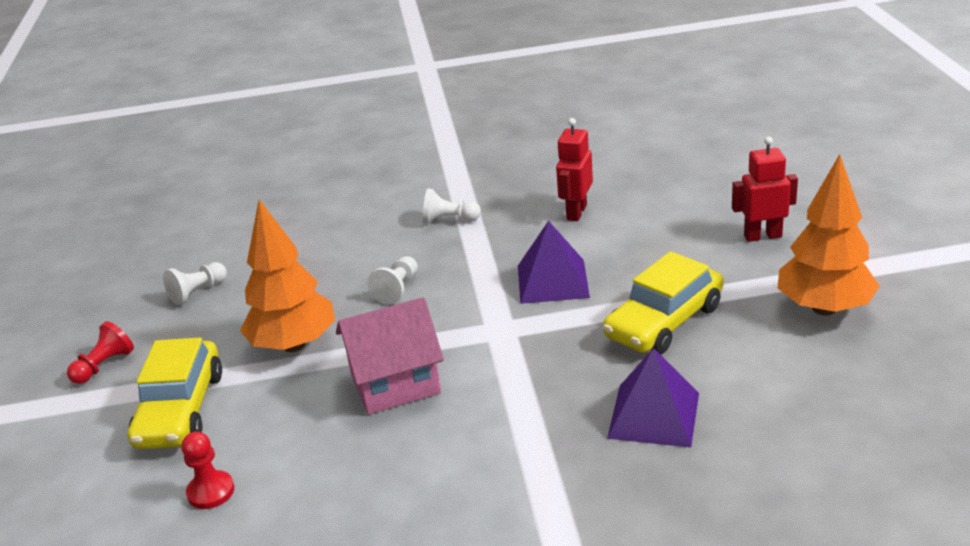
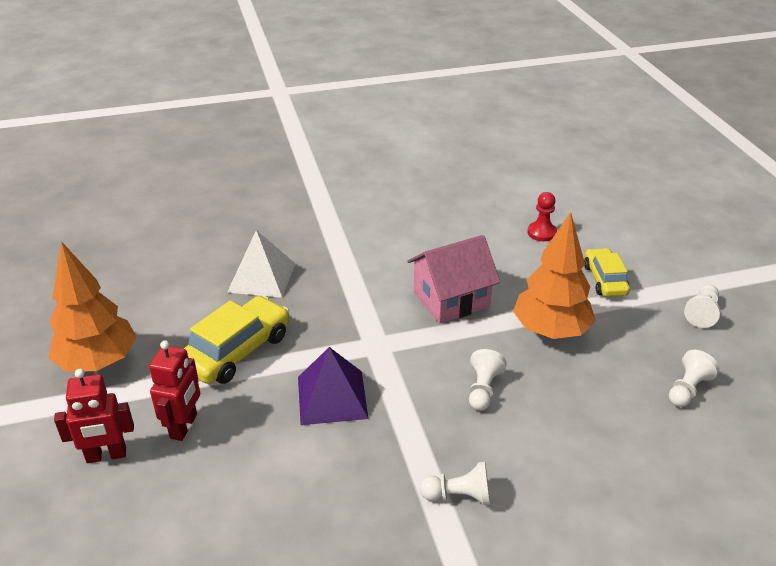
camera: 170 degrees right, 5 degrees up
(104, 366) = (702, 313): red pawn -> white pawn
(180, 409) = (605, 280): yellow car -> yellow car, size x0.64
(576, 212) = (304, 504): red robot -> red robot (184, 426)
(653, 415) = (262, 277): purple pyramid -> white pyramid

